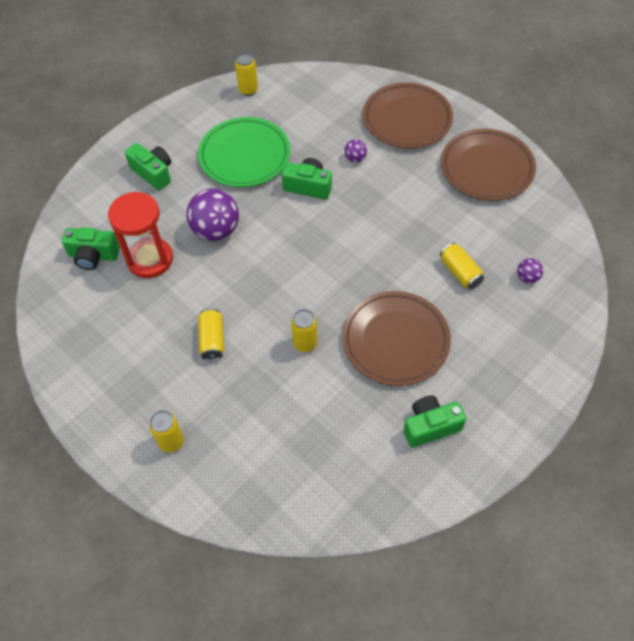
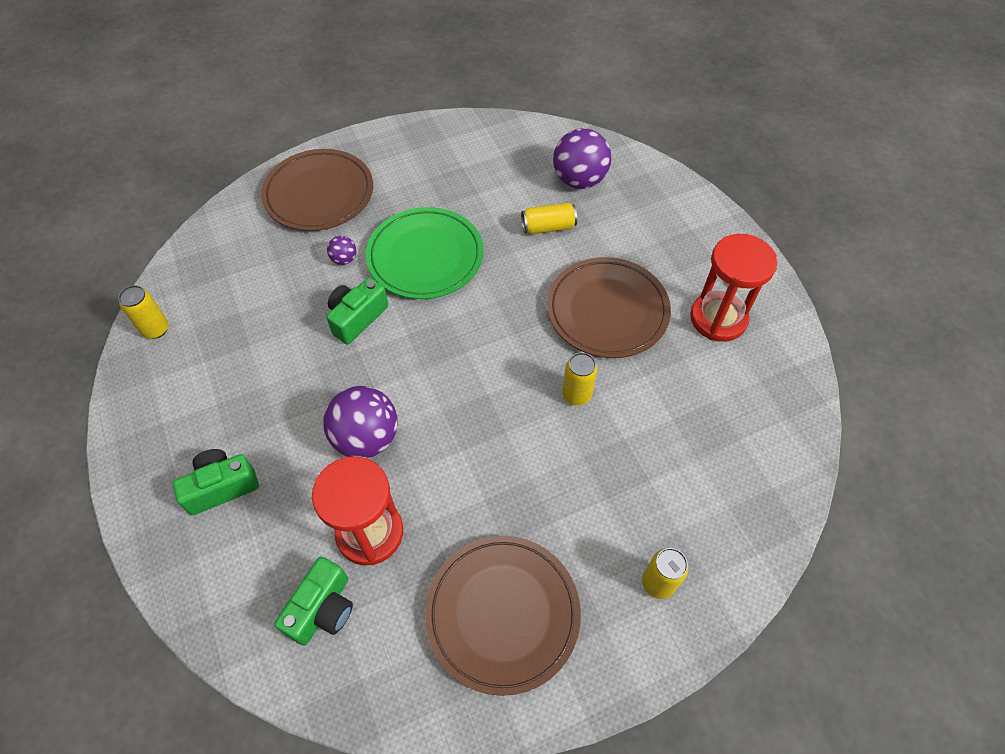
camera: 70 degrees left, 0 degrees up
(212, 340) = (531, 492): yellow can -> none
(244, 155) = (264, 368): green plate -> green plate (425, 257)
(430, 426) = (718, 318): green camera -> red hourglass
(487, 168) = (429, 157): brown plate -> brown plate (502, 614)
(527, 277) = (579, 180): purple ball -> purple ball, size x2.13

